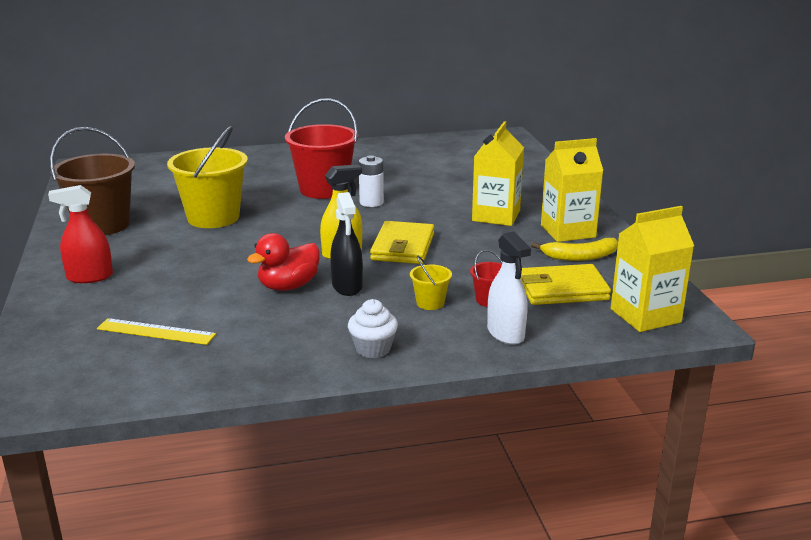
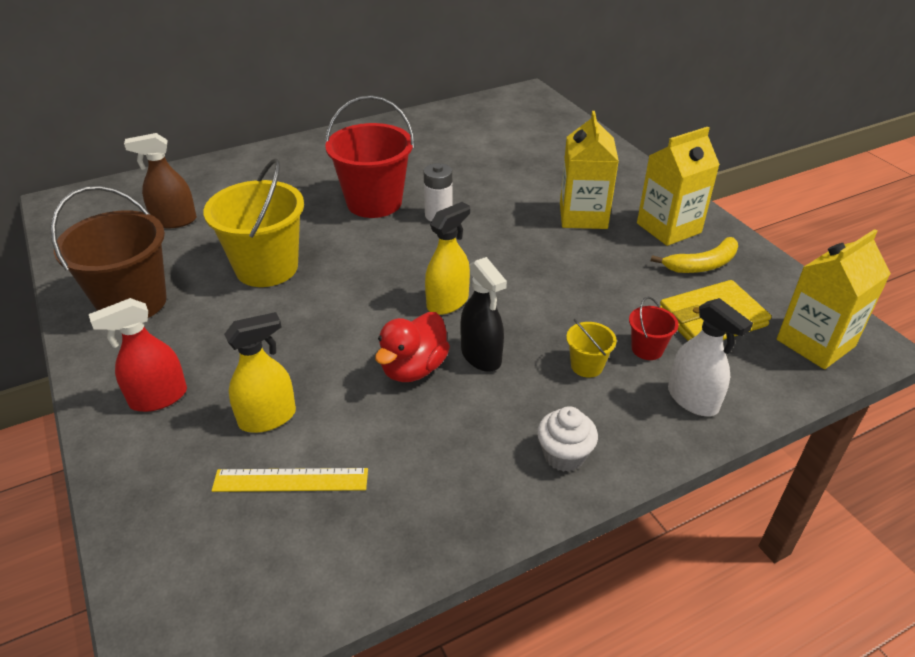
camera: 15 degrees left, 15 degrees up
(160, 184) = (174, 221): none -> brown spray bottle
(160, 298) = (267, 418): none -> yellow spray bottle
(403, 247) = (510, 281): yellow wallet -> none

